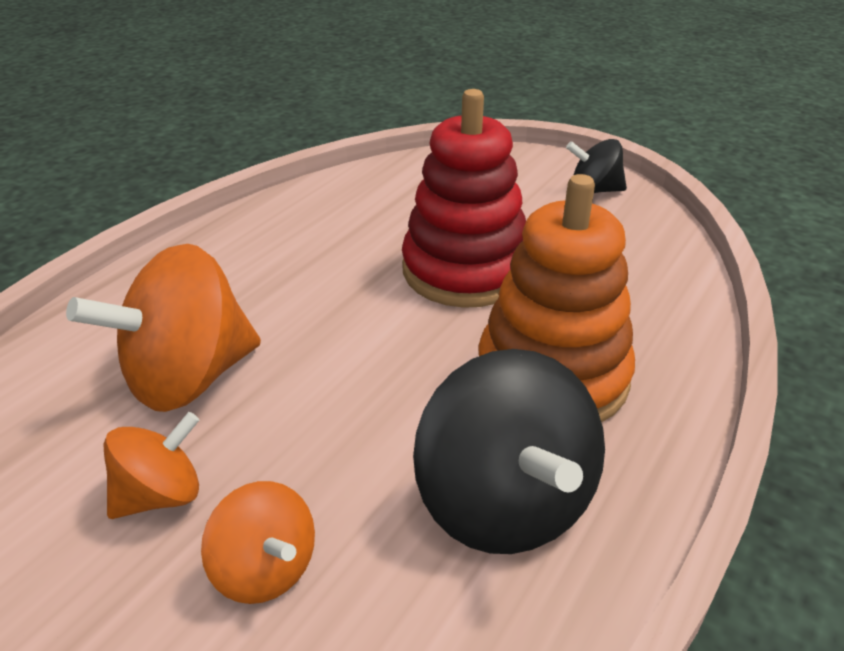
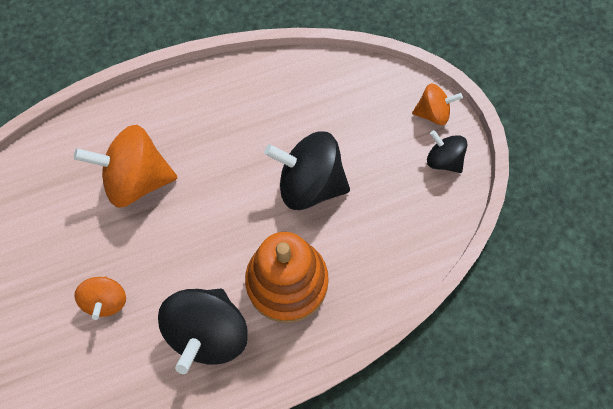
camera: 35 degrees right, 30 degrees up
(161, 495) = (92, 240): orange spinning top -> orange spinning top (432, 113)
(465, 270) = (309, 184): red stacking toy -> black spinning top

